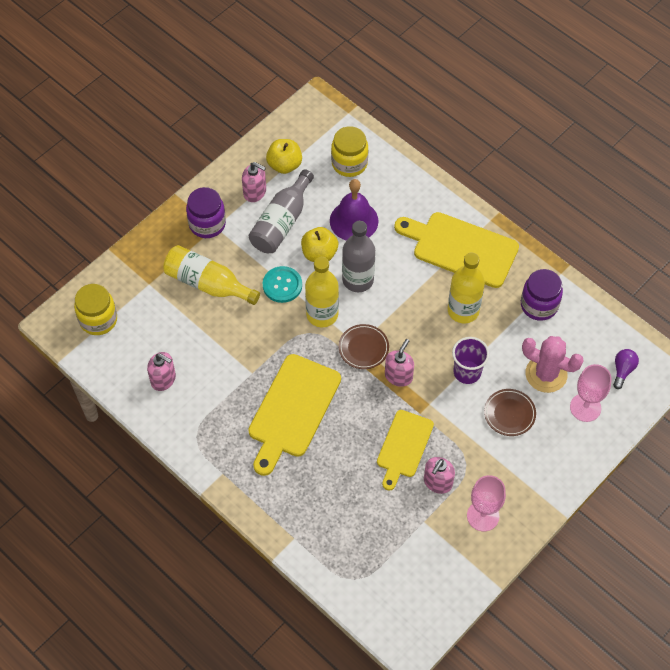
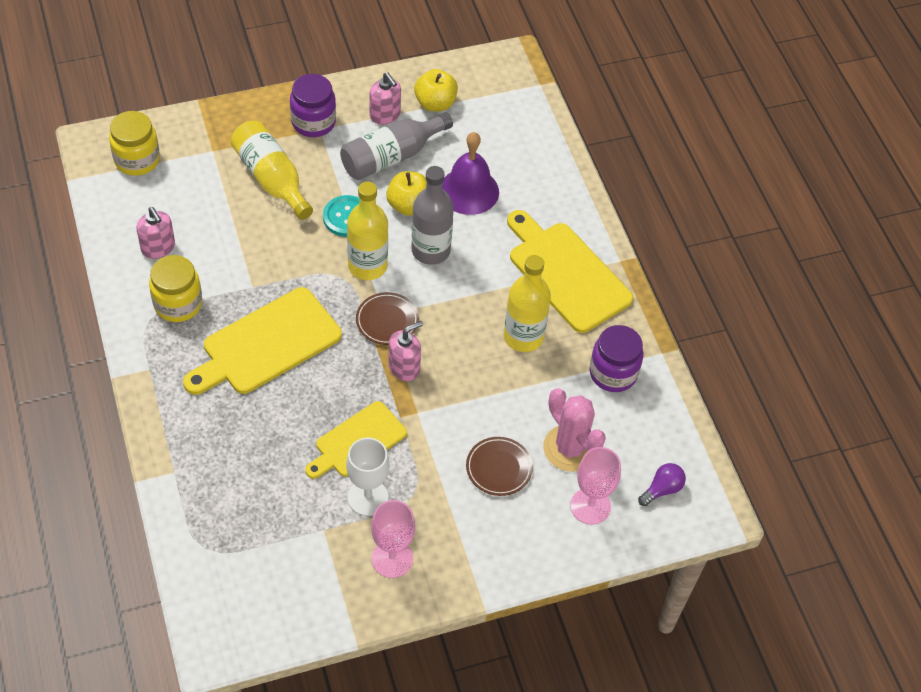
camera: 25 degrees right, 5 degrees down
(349, 163) = (505, 133): yellow jar -> yellow jar (178, 304)
(437, 482) = (367, 497): pink soap dispenser -> white goblet
(467, 372) = (482, 401): purple cup -> none

